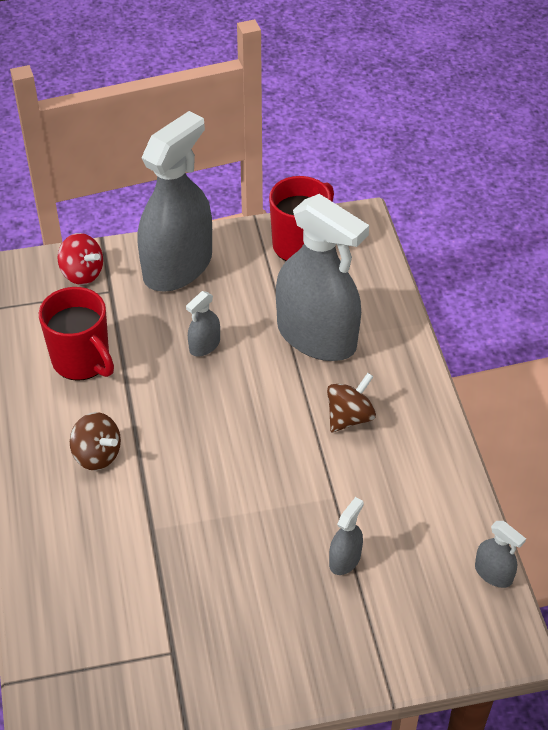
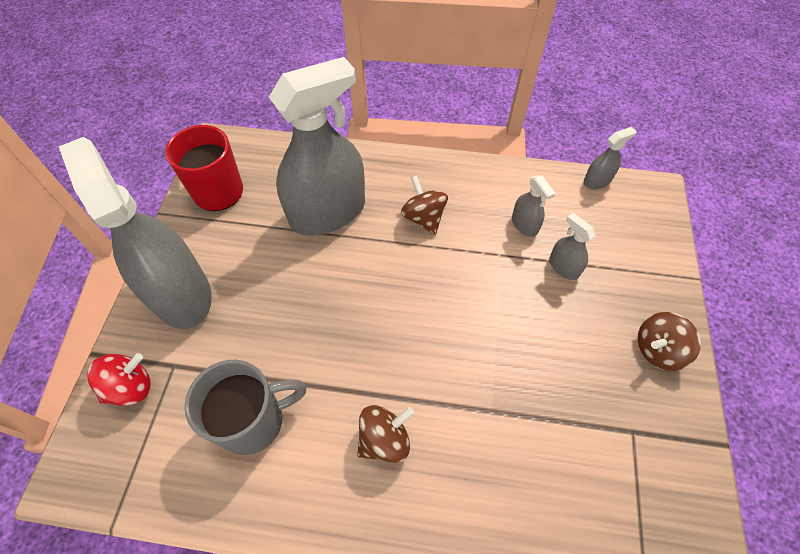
camera: 70 degrees left, 10 degrees up
(82, 361) = (254, 421): red mug -> grey mug
(204, 345) = (293, 300): grey spray bottle -> grey spray bottle (524, 224)
(275, 665) = (657, 350): none -> brown spinning top

